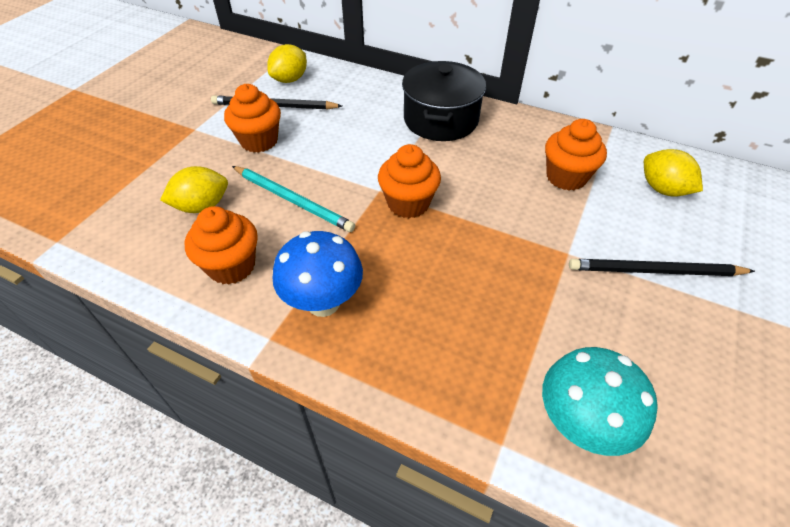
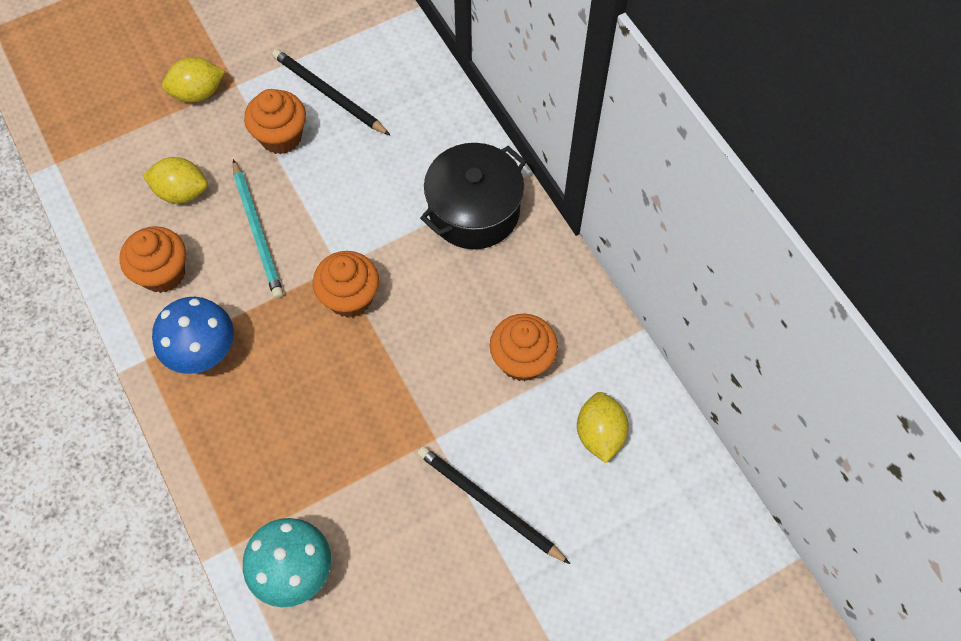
camera: 35 degrees right, 15 degrees up
(290, 79) = (373, 60): yellow lemon -> yellow lemon (198, 93)

